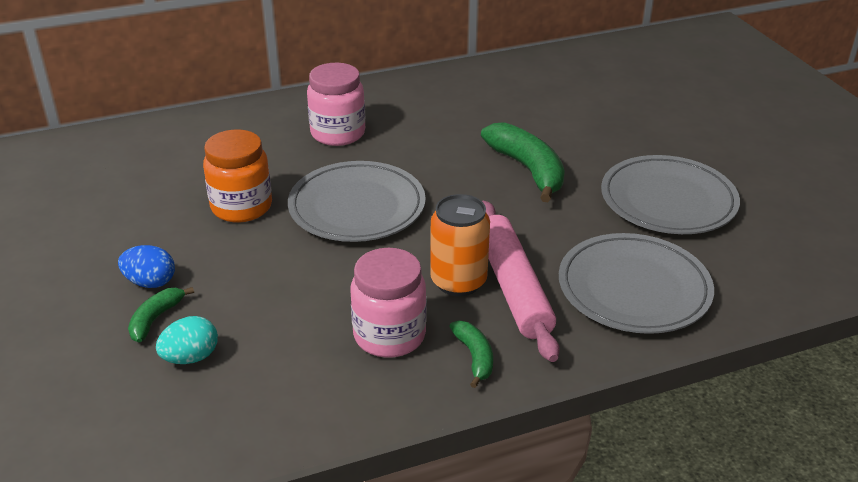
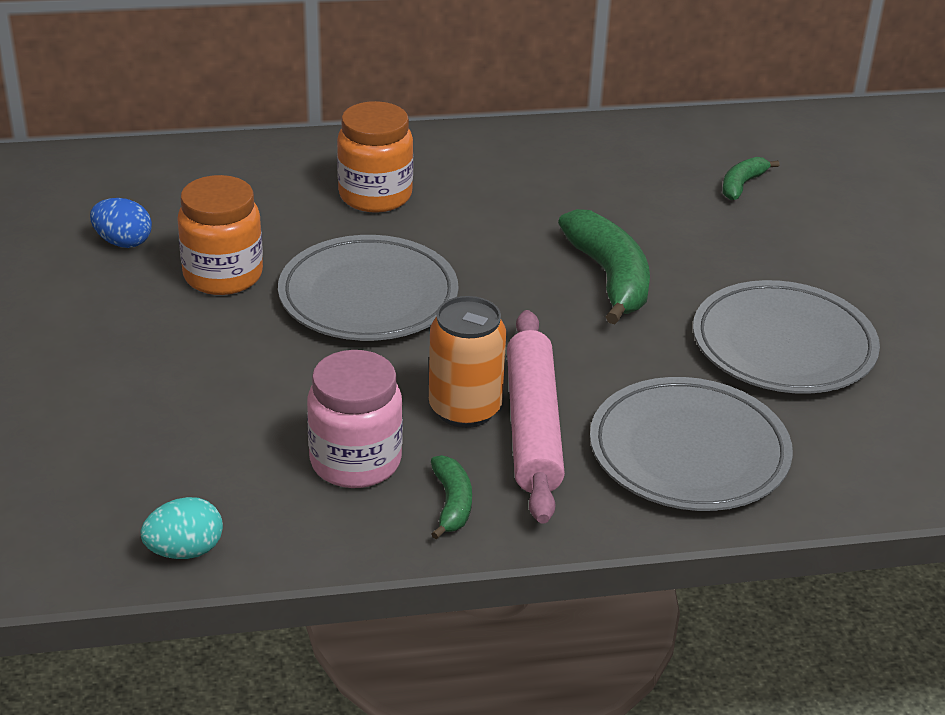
camera: 10 degrees right, 0 degrees up
(150, 282) = (86, 353): blue egg -> blue egg (123, 242)
(156, 319) = (80, 398): green banana -> green banana (742, 185)
(191, 357) = (109, 450): turquoise egg -> turquoise egg (185, 551)
(338, 133) = (375, 196): pink jar -> orange jar

